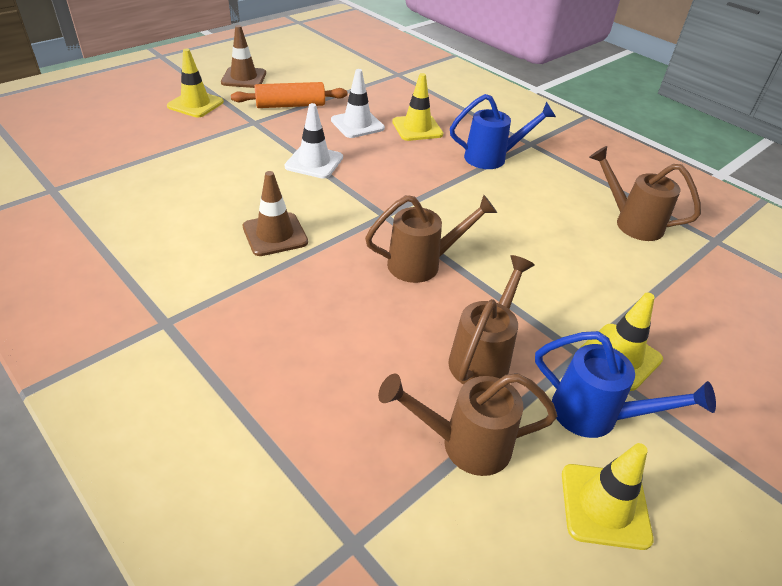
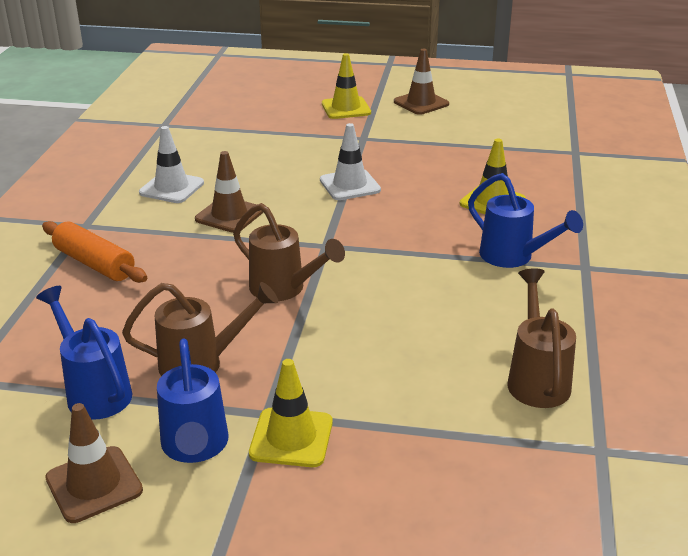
camera: 55 degrees right, 10 degrees down
(290, 105) = (416, 138): orange rolling pin -> orange rolling pin (94, 264)
(357, 124) = (443, 175): white traffic cone -> white traffic cone (171, 188)
(464, 444) = (94, 391): brown watering can -> blue watering can
(604, 506) = (94, 484): yellow traffic cone -> brown traffic cone

